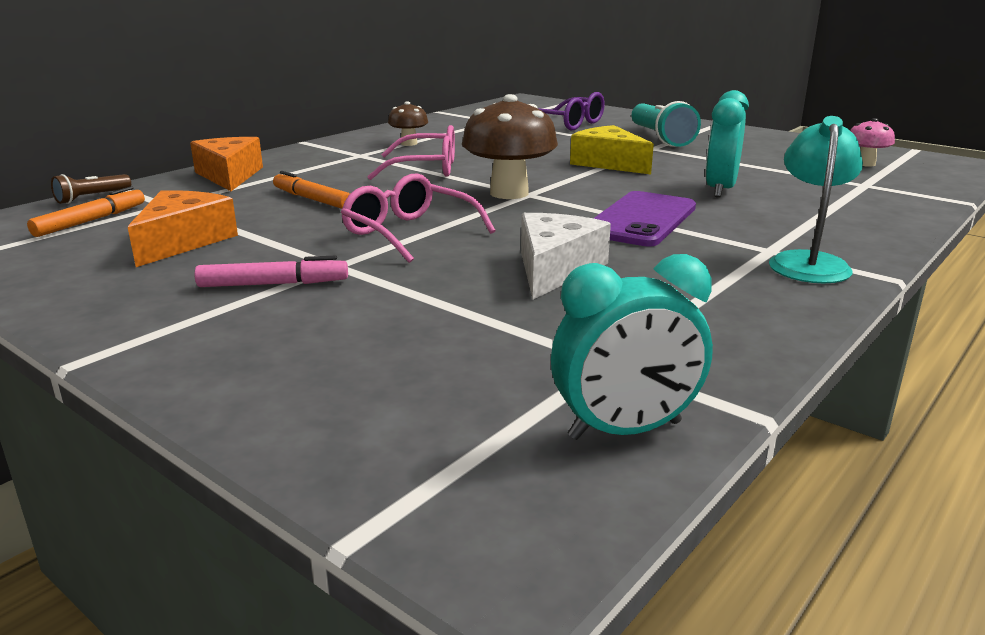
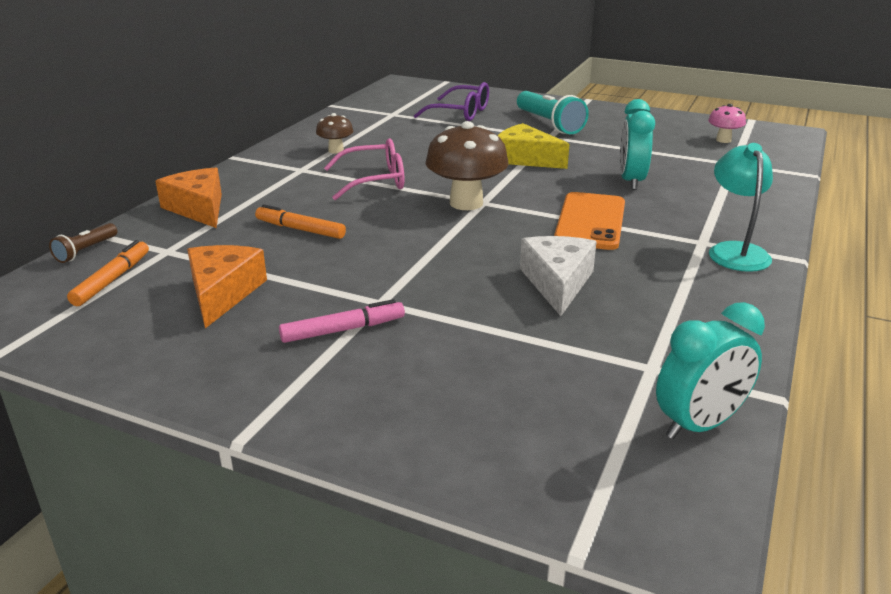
camera: 15 degrees left, 5 degrees up
(409, 232) = (414, 258): pink glasses -> none
(641, 220) = (590, 221): purple phone -> orange phone

